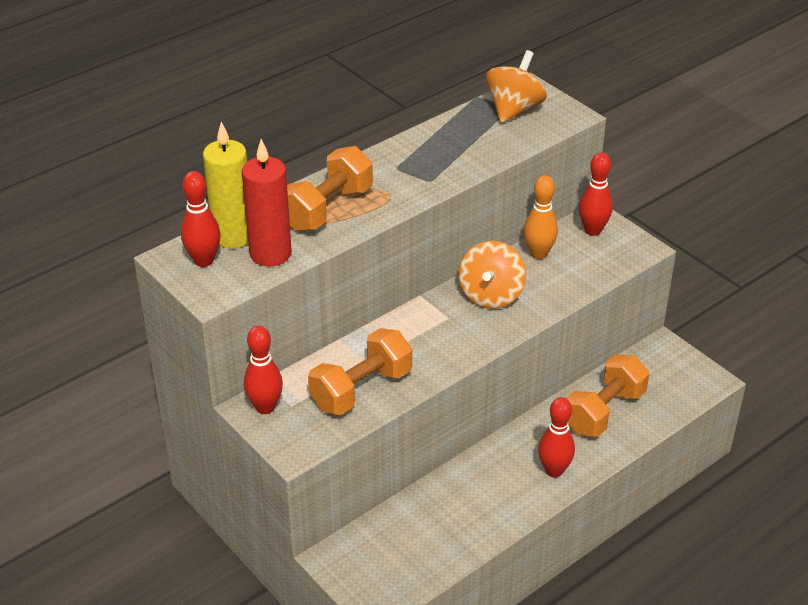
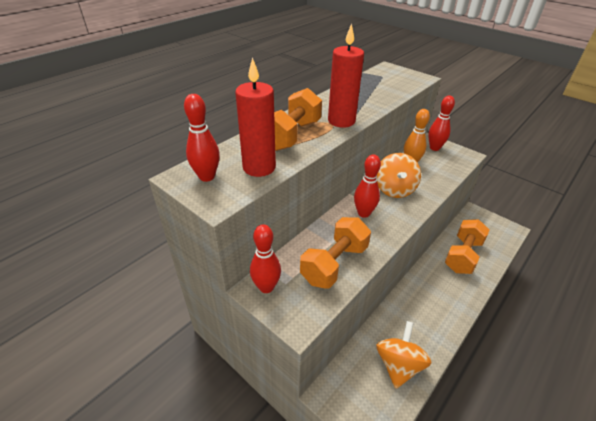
camera: 10 degrees left, 0 degrees up
(233, 236) = (227, 157): yellow candle -> none
(405, 190) = (341, 121): none -> red candle
(514, 109) = (386, 77): orange spinning top -> orange spinning top (398, 365)
(554, 470) = (452, 300): red bowling pin -> red bowling pin (363, 213)

